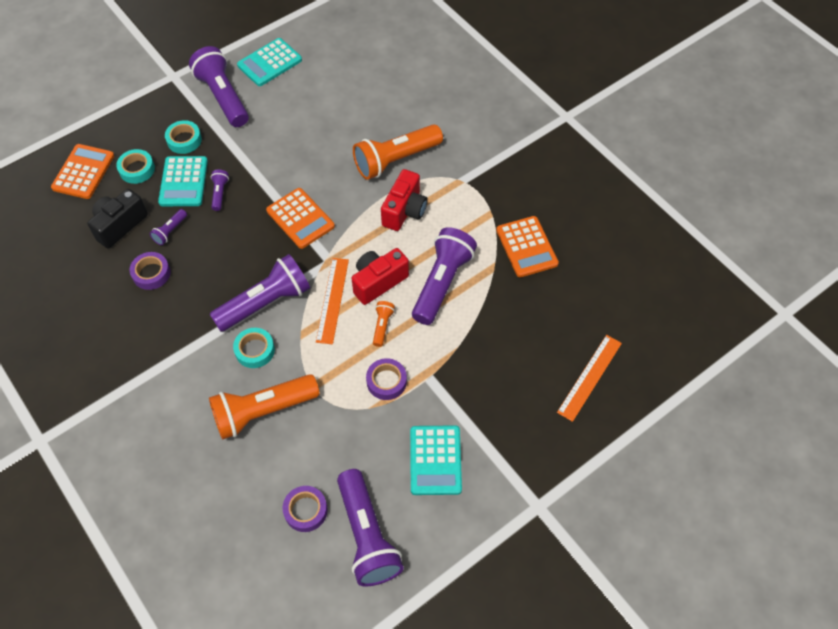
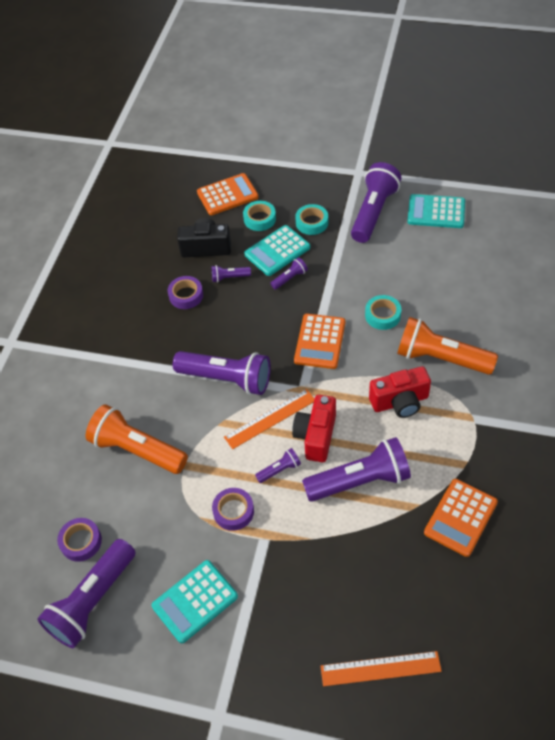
camera: 55 degrees right, 5 degrees down
(255, 350) = (182, 404): turquoise tape -> turquoise tape (382, 315)
(378, 282) = (316, 436): red camera -> red camera turned 90 degrees counterclockwise
(382, 326) = (279, 470): orange flashlight -> purple flashlight

